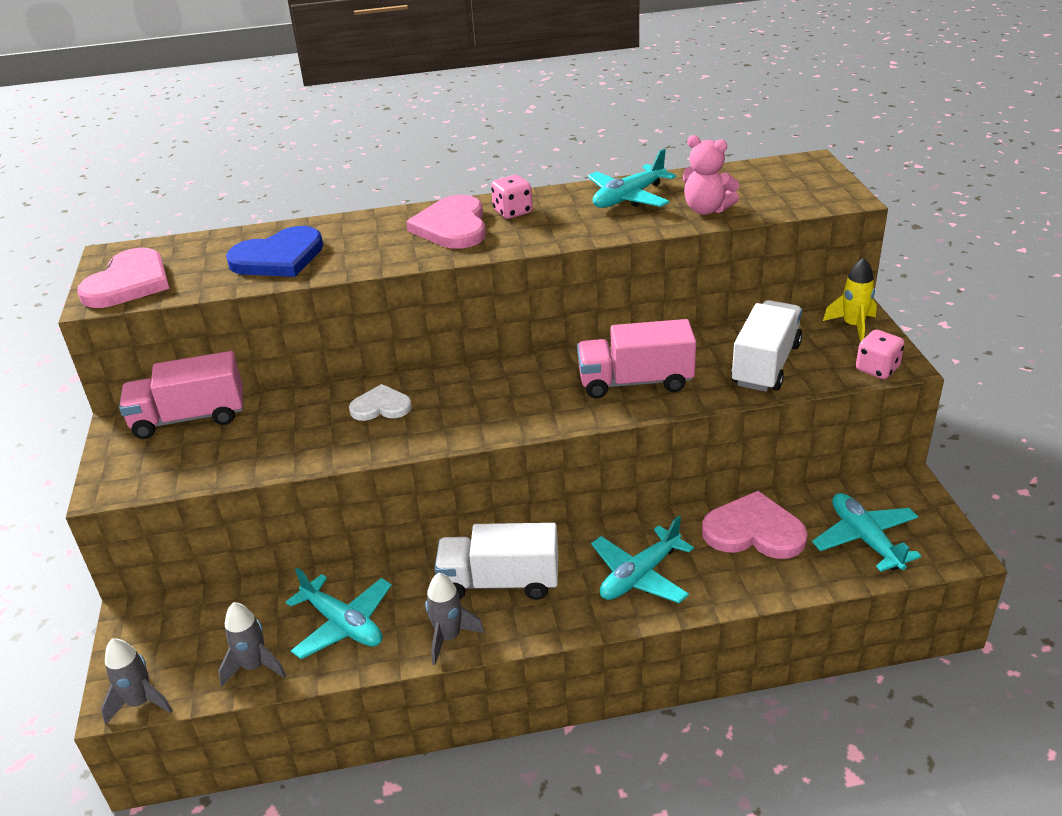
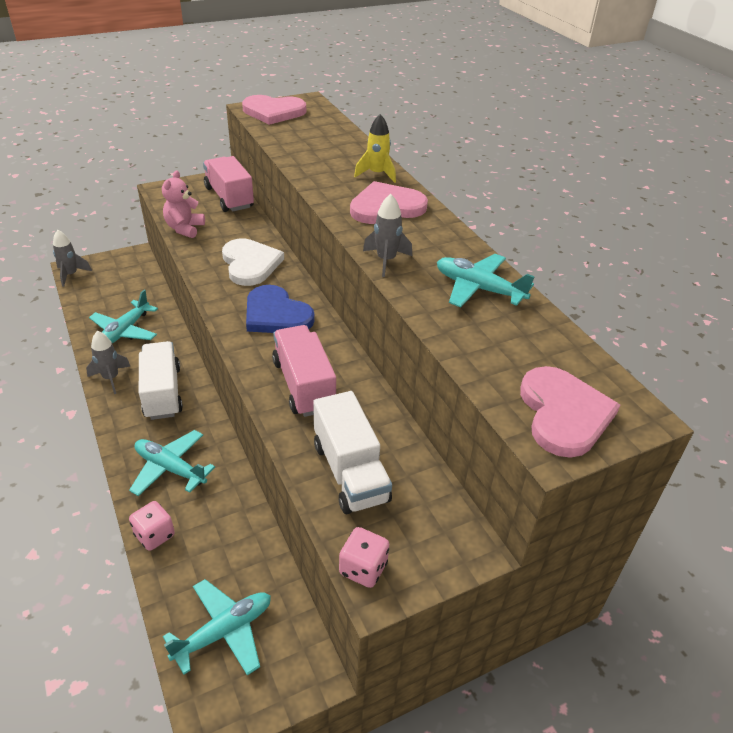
camera: 70 degrees right, 5 degrees up
(254, 666) = (93, 306): grey rocket -> grey rocket (386, 260)
(278, 257) = (317, 150): blue heart -> blue heart (276, 314)
(381, 406) = (250, 264): white heart -> white heart, size x1.63
(512, 212) = (423, 230): pink dice -> pink dice (155, 535)
(706, 209) = (474, 340): pink teddy bear -> pink teddy bear (184, 228)
(754, 531) = (228, 540): pink heart -> pink heart (563, 414)
(765, 365) = (350, 472): white truck -> white truck turned 60 degrees clockwise
(853, 326) = (445, 545): yellow rocket -> yellow rocket (377, 174)

